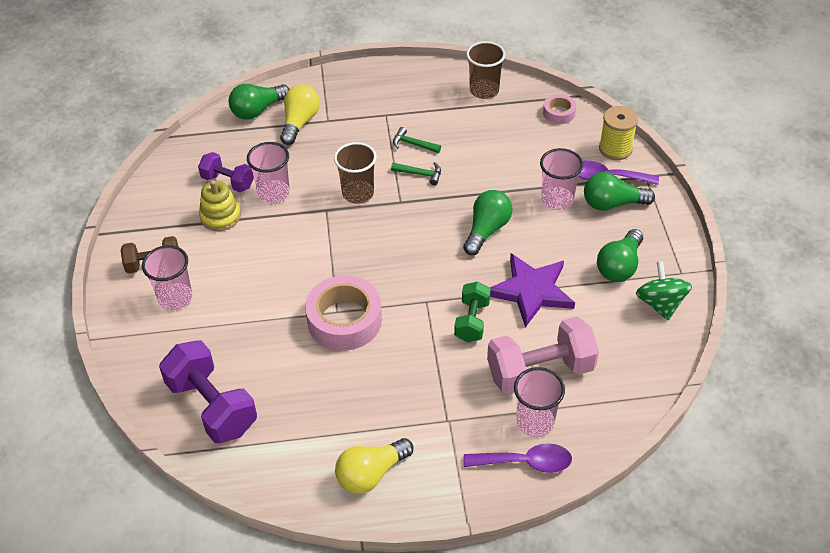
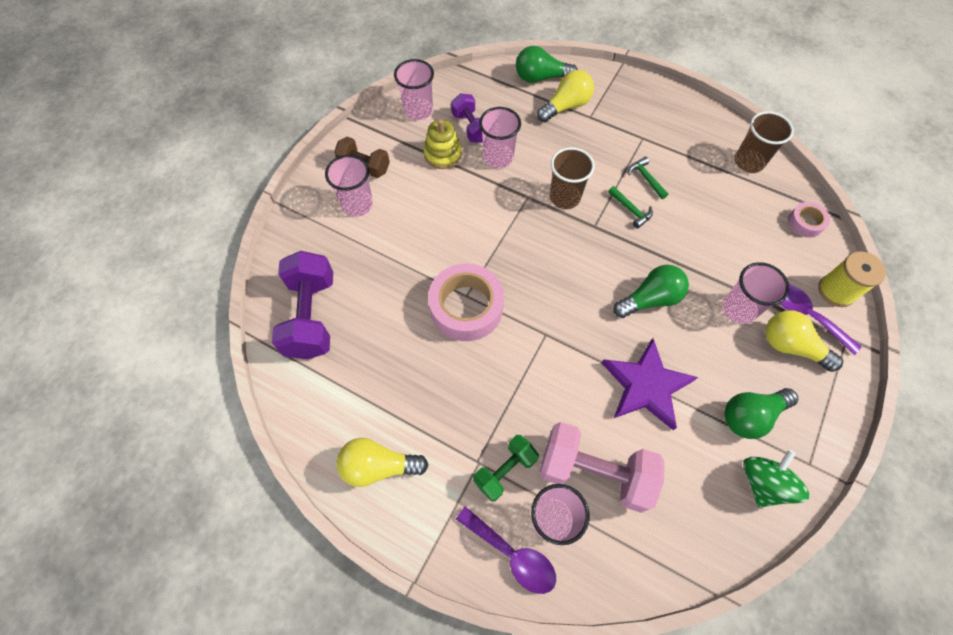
camera: 35 degrees right, 15 degrees up
(165, 193) = (418, 110): none -> pink cup
(472, 321) = (570, 380): green dumbbell -> green dumbbell (505, 470)
(612, 204) = (791, 346): green light bulb -> yellow light bulb

